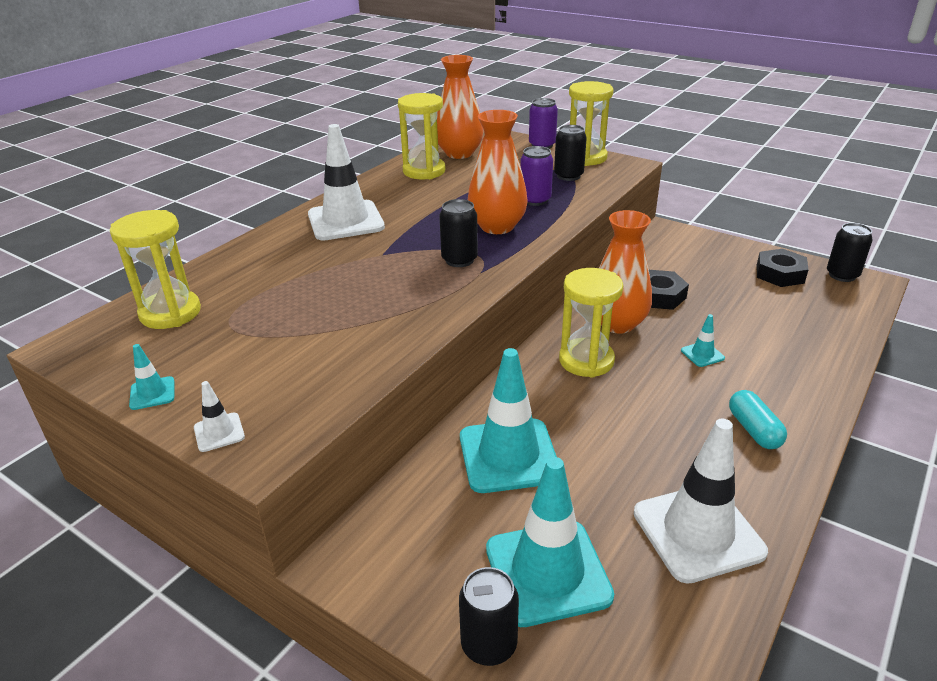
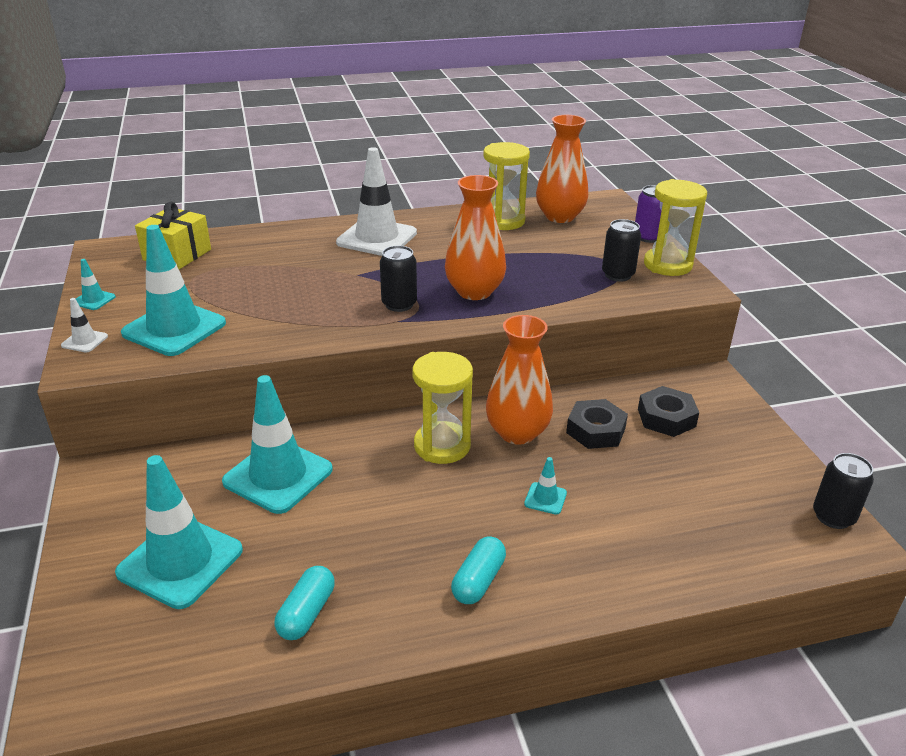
camera: 40 degrees right, 0 degrees up
(170, 313) = (177, 255): yellow hourglass -> yellow gift
(296, 372) = (174, 328): none -> turquoise traffic cone
(489, 645) = (88, 574): black can -> none
(535, 200) = (546, 283): purple can -> none
(698, 532) = (307, 613): white traffic cone -> turquoise capsule
(780, 274) = (759, 477): black nut -> black nut (666, 418)

